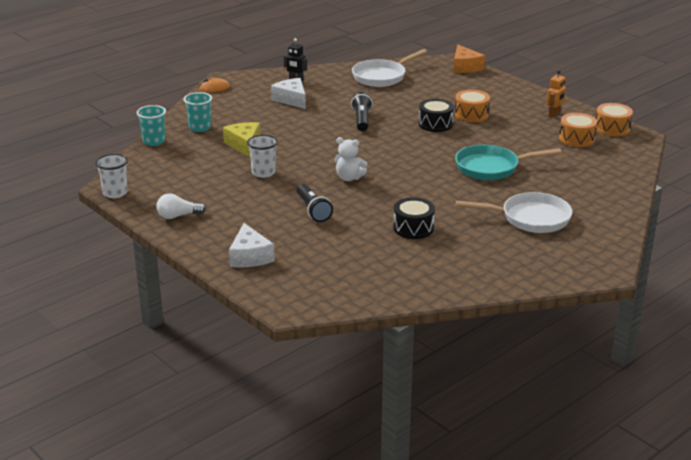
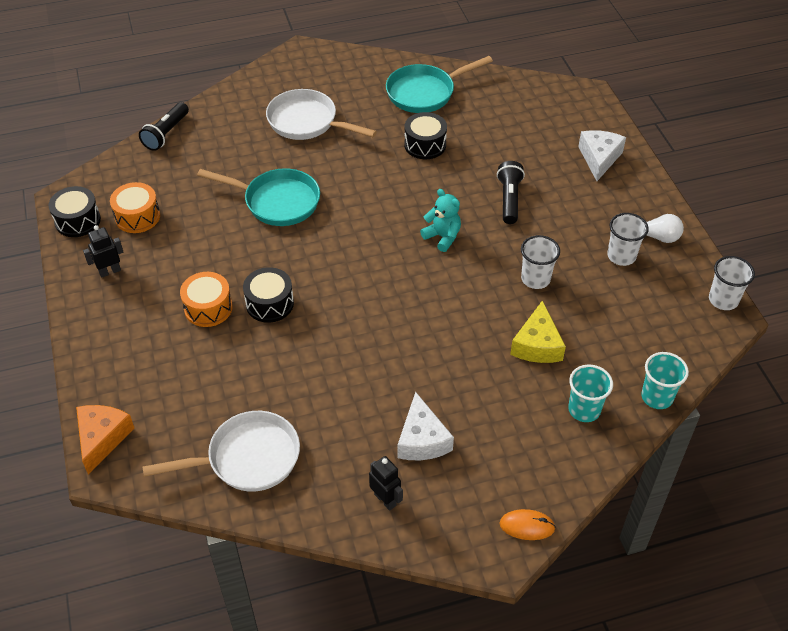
camera: 155 degrees left, 20 degrees up
(203, 198) = (621, 256): none -> white cup
(349, 178) = (442, 237): white teddy bear -> turquoise teddy bear
(361, 120) = (355, 348): black flashlight -> black flashlight (166, 134)
(451, 267) = (424, 93): none -> turquoise pan
(554, 114) = (110, 271): orange robot -> black robot
(612, 128) = (78, 221): orange drum -> black drum

